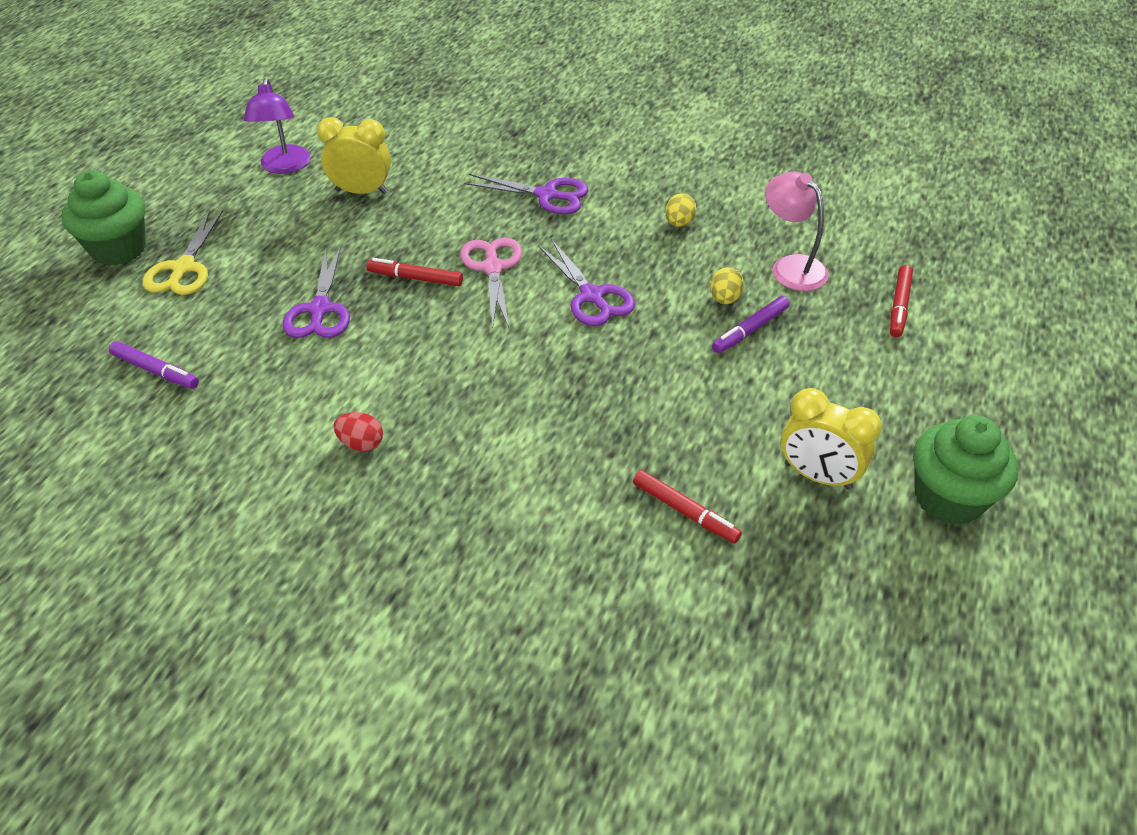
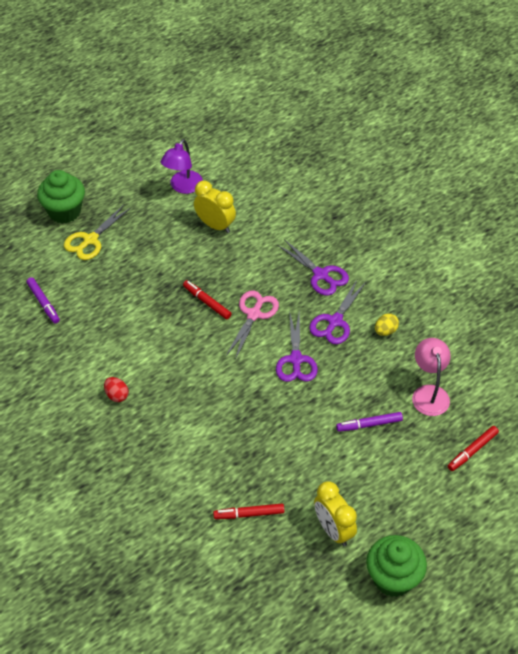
camera: 30 degrees right, 5 degrees up
(320, 309) = (144, 301): purple scissors -> purple scissors (335, 321)
(685, 512) = (249, 514): red marker -> red marker turned 105 degrees clockwise
(724, 299) = (371, 397): yellow egg -> none

